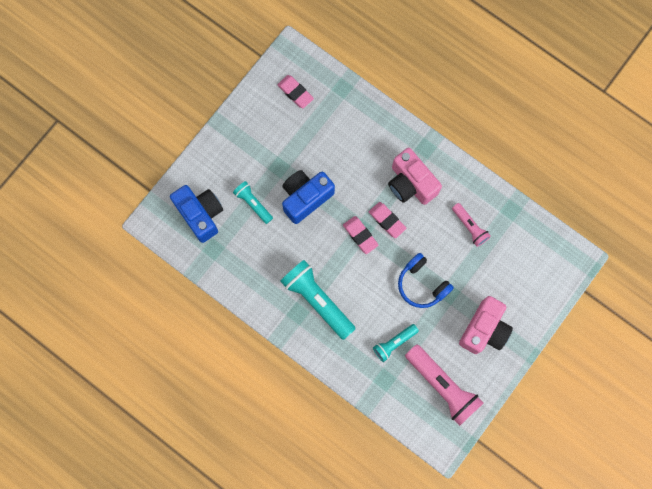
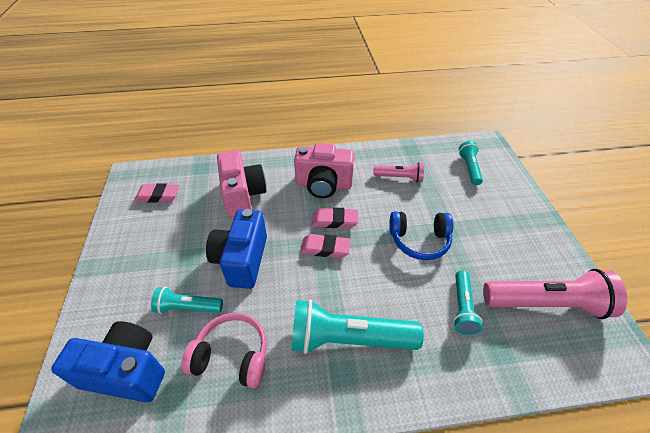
camera: 45 degrees left, 30 degrees down
(254, 254) = (232, 356): none -> pink headphones
(484, 329) = (505, 230): pink camera -> pink camera (243, 195)
(530, 266) = (469, 168): none -> turquoise flashlight

